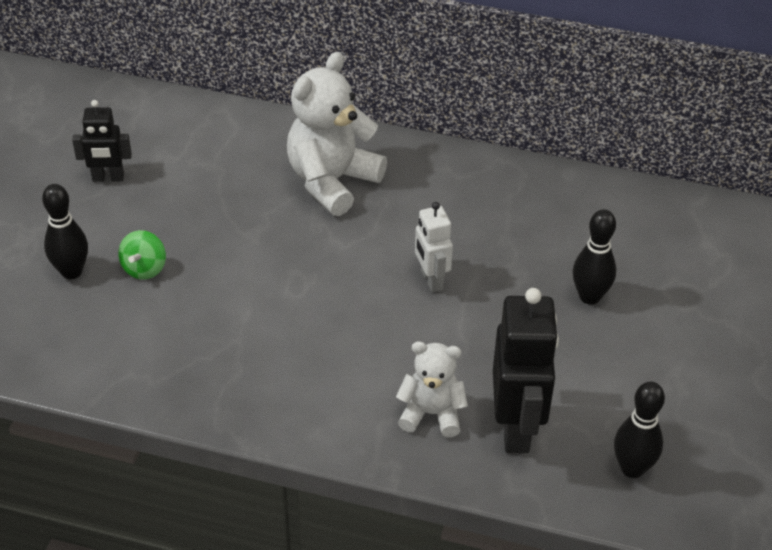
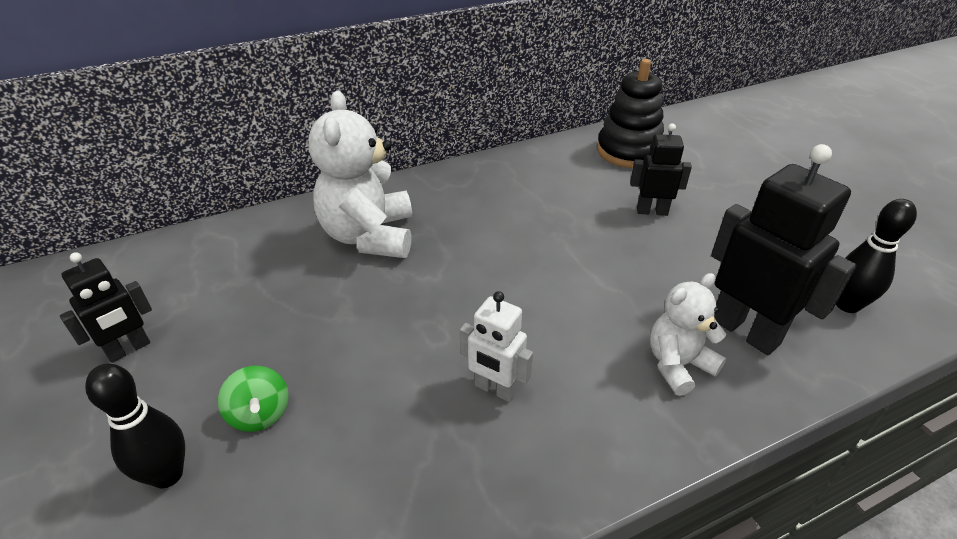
camera: 40 degrees left, 5 degrees down
(431, 280) = (537, 262): white robot -> white robot (495, 389)
(589, 297) = (652, 211): black bowling pin -> black robot
(659, 228) = (628, 151): none -> black stacking toy

